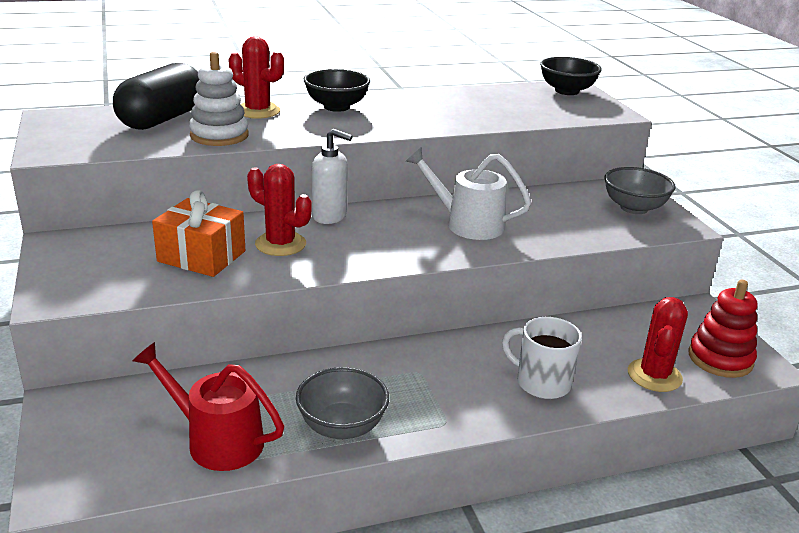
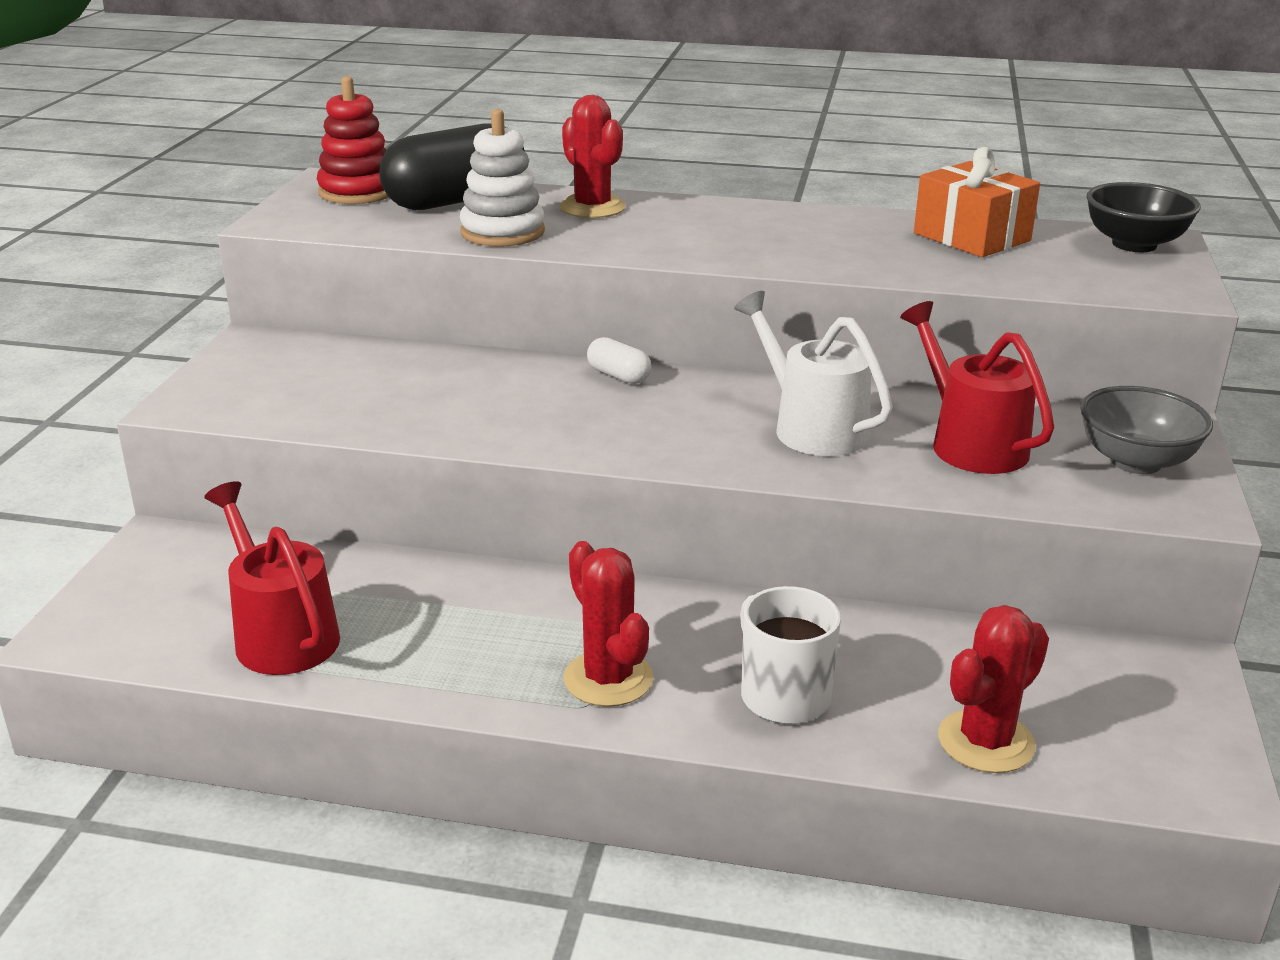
camera: 30 degrees right, 0 degrees up
(201, 256) = (399, 393): orange gift -> orange gift (972, 237)
(280, 244) = (513, 399): red cactus -> red cactus (608, 679)
(330, 216) = (618, 376): white soap dispenser -> white capsule
(336, 107) = (712, 217): black bowl -> none
(342, 426) = (444, 666): grey bowl -> none
(552, 215) = (970, 443): none -> red watering can
(720, 359) = (1139, 752): red stacking toy -> red stacking toy (358, 192)

